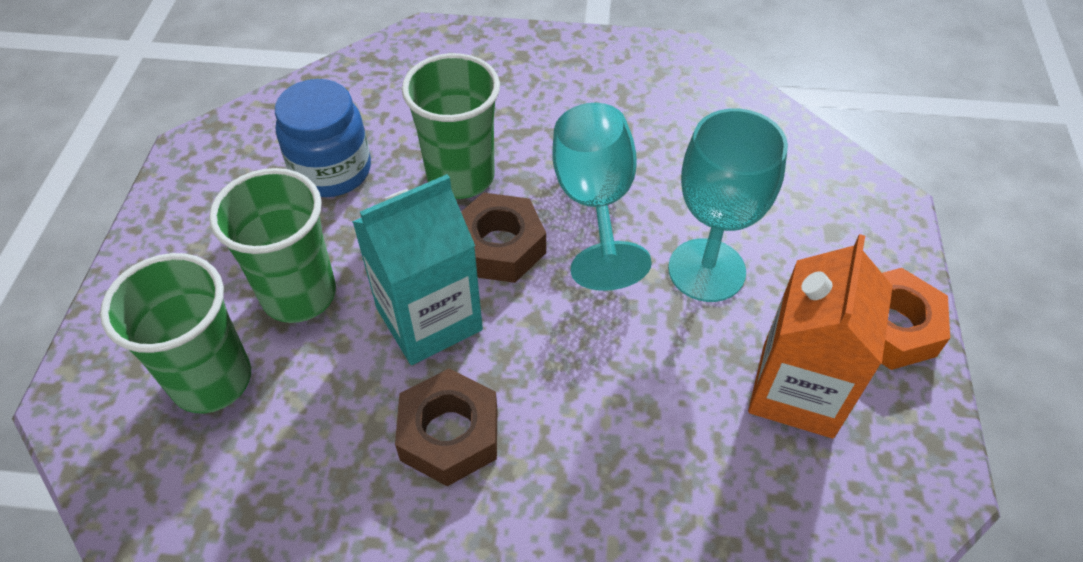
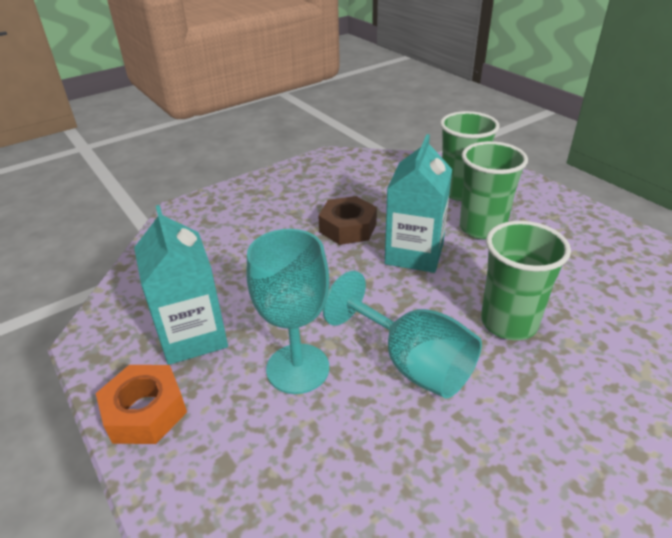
camera: 140 degrees right, 15 degrees down
(332, 171) = (572, 278): blue jar -> none
(499, 247) = (430, 302): brown nut -> none
(797, 390) = (193, 336): orange carton -> turquoise carton

